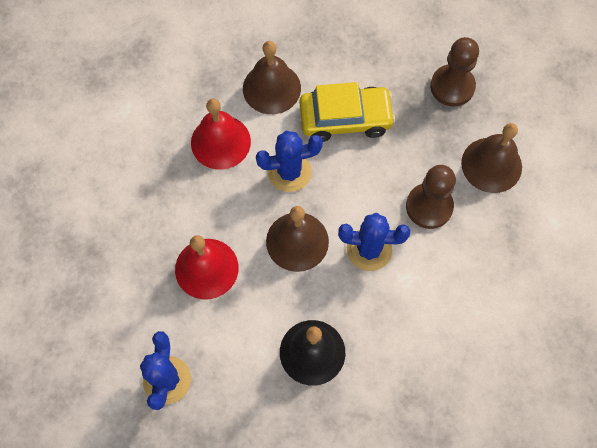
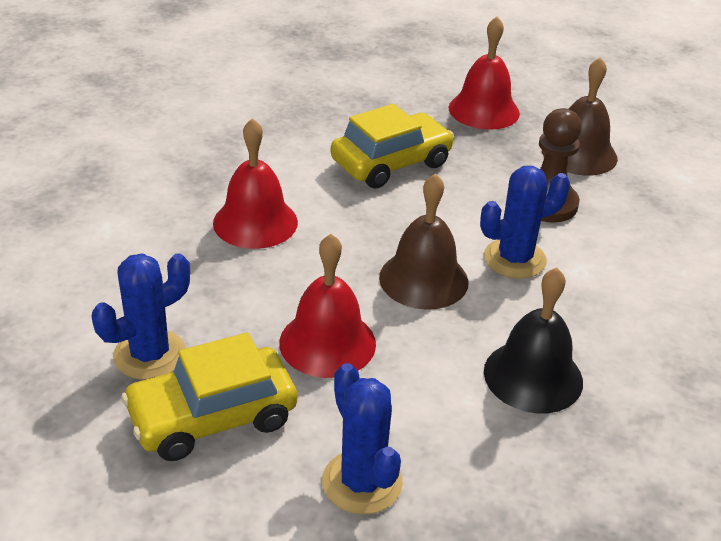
camera: 30 degrees left, 30 degrees down
(113, 295) = (212, 417): none -> yellow car
(271, 88) = (284, 162): brown bell -> none
(289, 172) = (362, 223): blue cactus -> blue cactus (149, 355)
(452, 86) = (484, 110): brown pawn -> red bell

